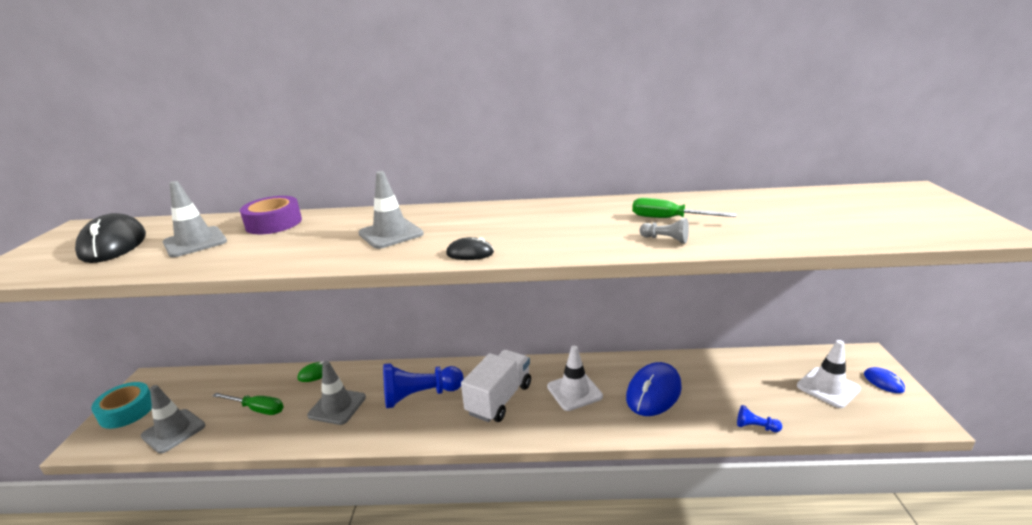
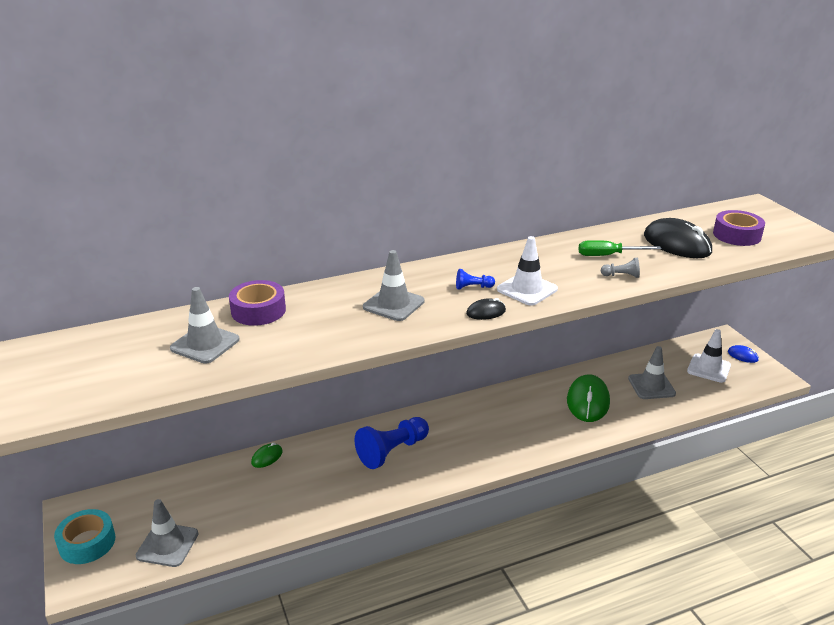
camera: 25 degrees left, 5 degrees up
(113, 245) = (113, 362): black mouse -> black mouse (677, 244)
(257, 409) = (238, 503): green screwdriver -> none
(337, 406) = (320, 480): grey traffic cone -> grey traffic cone (651, 386)
(499, 399) = (466, 437): white truck -> none
(574, 391) = (525, 415): white traffic cone -> white traffic cone (527, 289)
(653, 392) = (588, 401): blue mouse -> green mouse
(755, 427) = (674, 410): blue pawn -> blue pawn (473, 287)
(863, 216) = (737, 235): none -> purple tape

